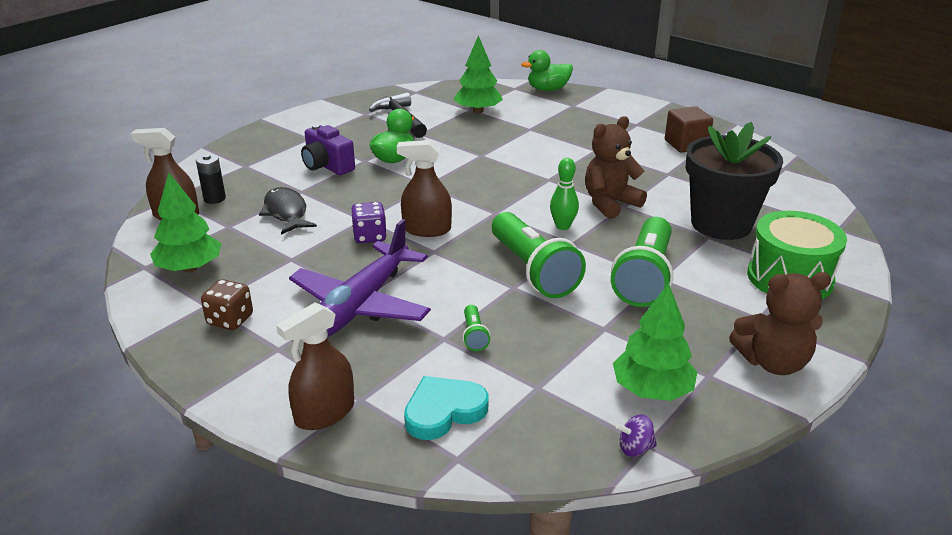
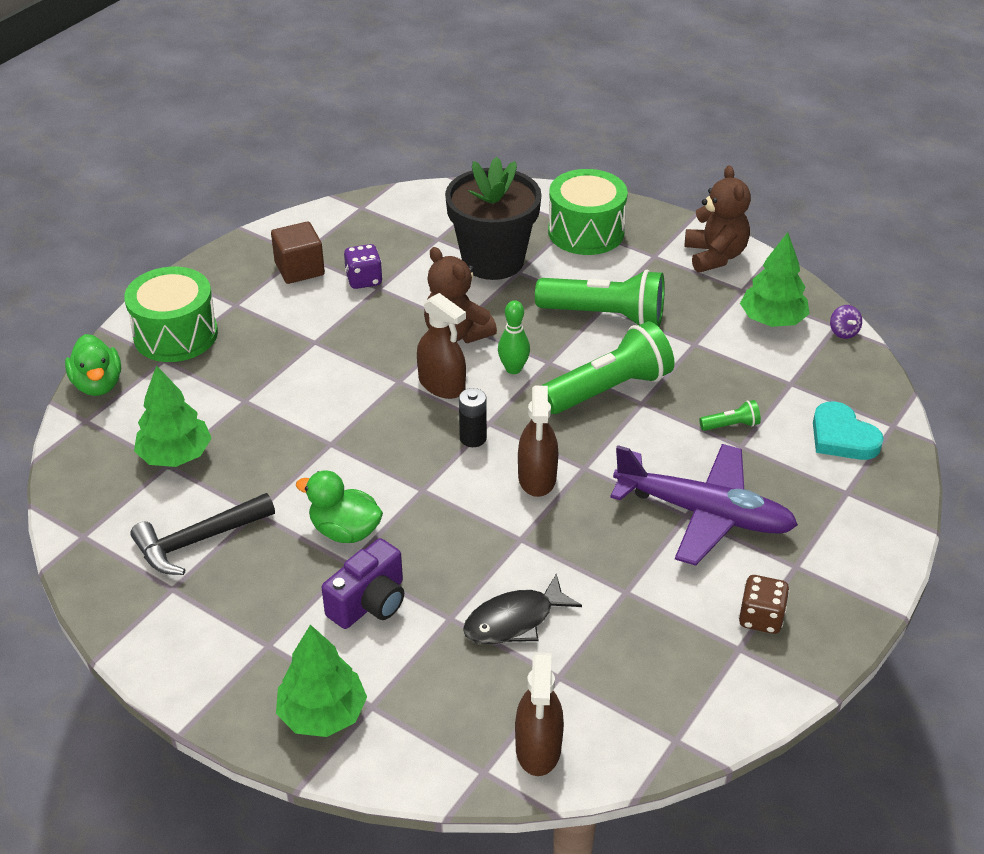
camera: 95 degrees left, 10 degrees up
(190, 268) = (668, 688): green tree -> green tree (322, 714)
(214, 198) = (483, 715): black battery -> black battery (473, 438)
(324, 413) = (874, 513): brown spray bottle -> brown spray bottle (442, 385)
(370, 236) = (562, 526): purple dice -> purple dice (364, 280)
(599, 107) = (176, 335): none -> green drum

